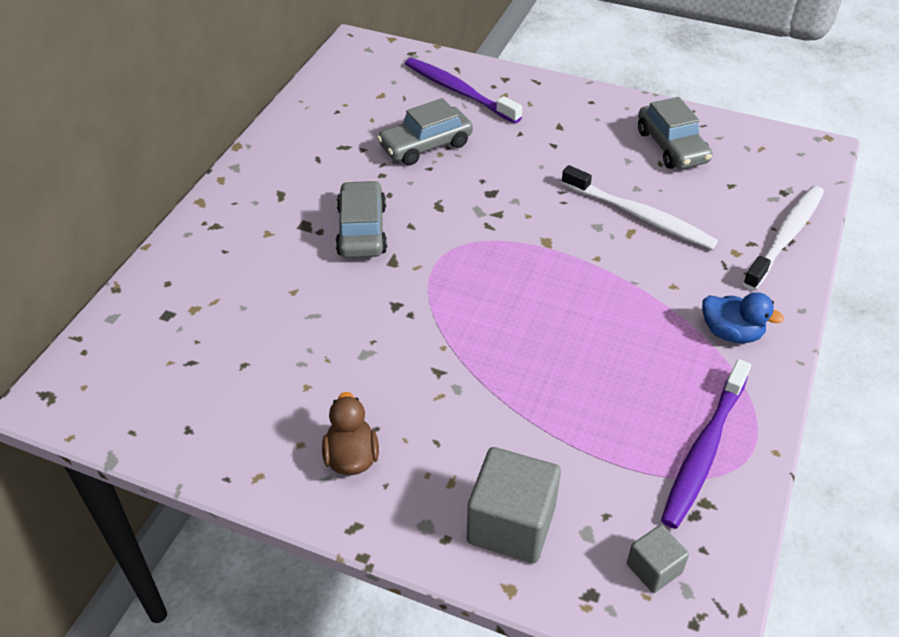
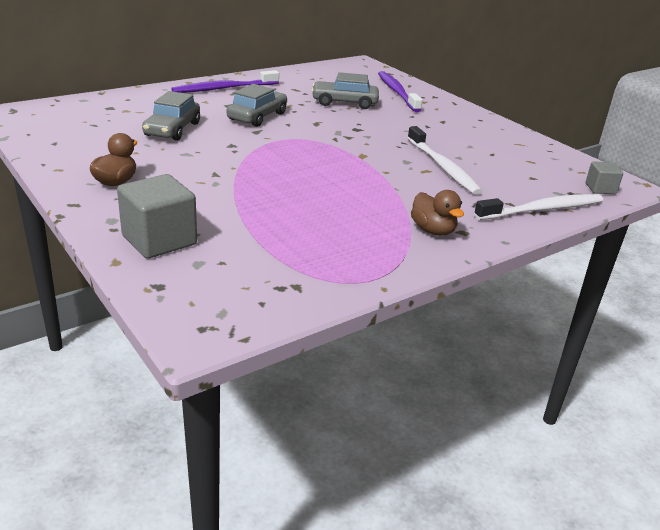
camera: 30 degrees right, 15 degrees down
(654, 568) = (215, 295): grey cube -> grey cube (600, 189)
(672, 146) = (511, 151): grey car -> grey car (172, 129)
(704, 450) = (332, 266): purple toothbrush -> purple toothbrush (224, 88)
(731, 333) = (433, 230): blue duck -> brown duck

